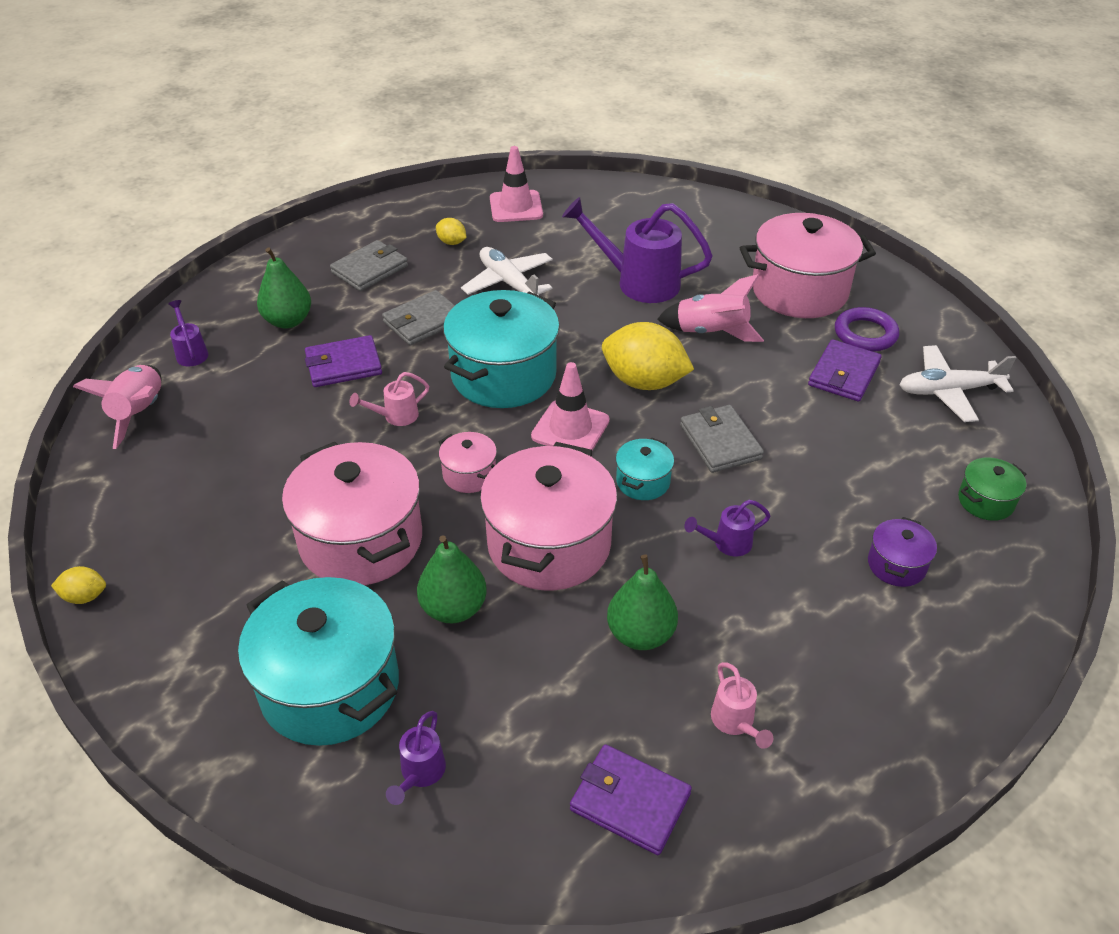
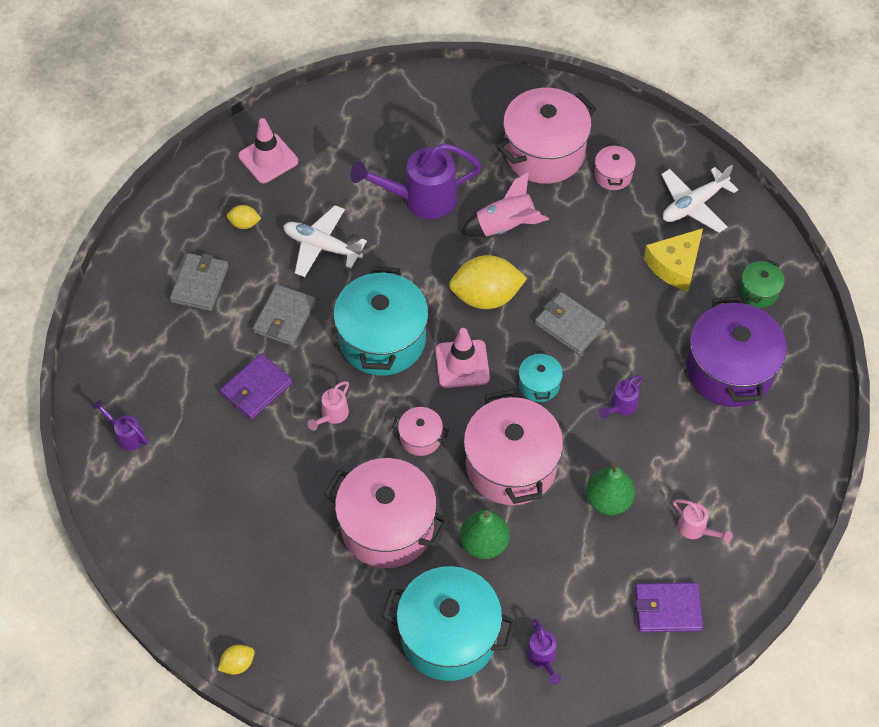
camera: 30 degrees left, 15 degrees up
(139, 414) = (138, 509): pink rocket -> none
(288, 321) = (177, 368): green pear -> none
(843, 374) = (617, 222): purple wallet -> none
(865, 334) = (613, 175): purple ring -> pink pot
(889, 436) = (675, 265): none -> yellow cheese
(896, 565) = (729, 370): purple pot -> purple pot, size x2.16

